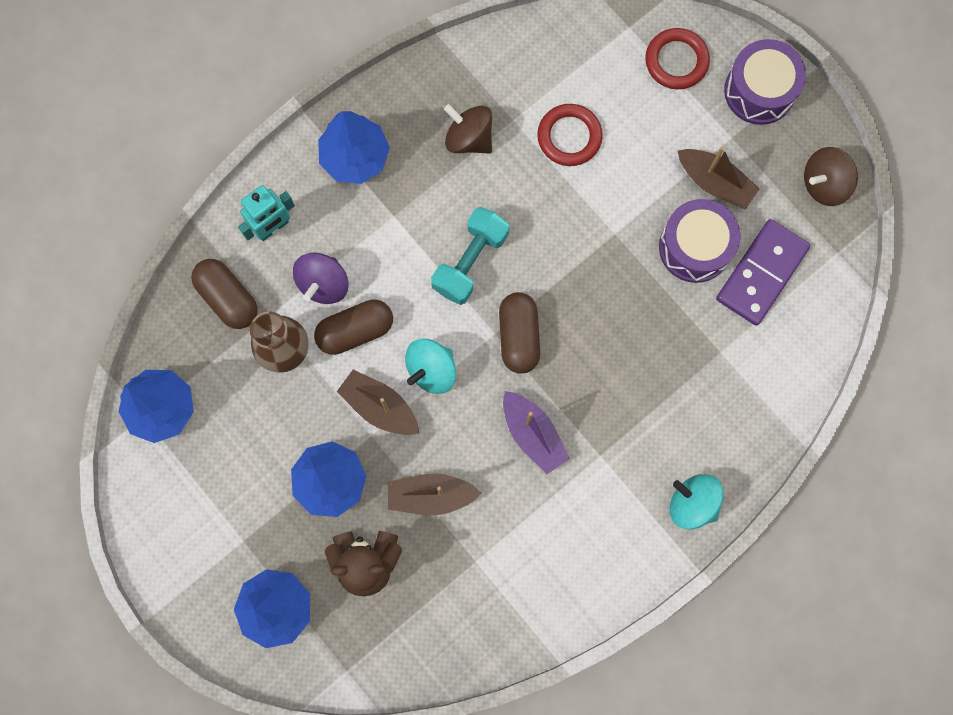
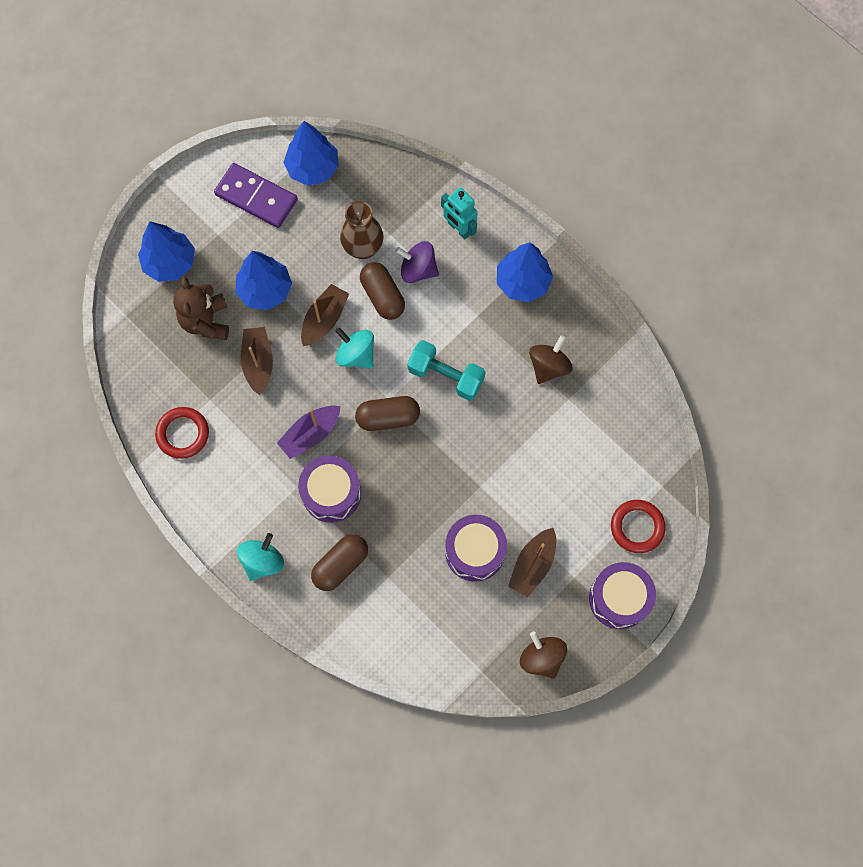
camera: 85 degrees right, 5 degrees down
(228, 298) = (400, 203): brown capsule -> brown capsule (340, 565)
(569, 137) = (559, 444): red ring -> red ring (183, 434)
(611, 413) = (331, 493): none -> purple drum
(761, 273) = (457, 607): purple domino -> purple domino (256, 197)

